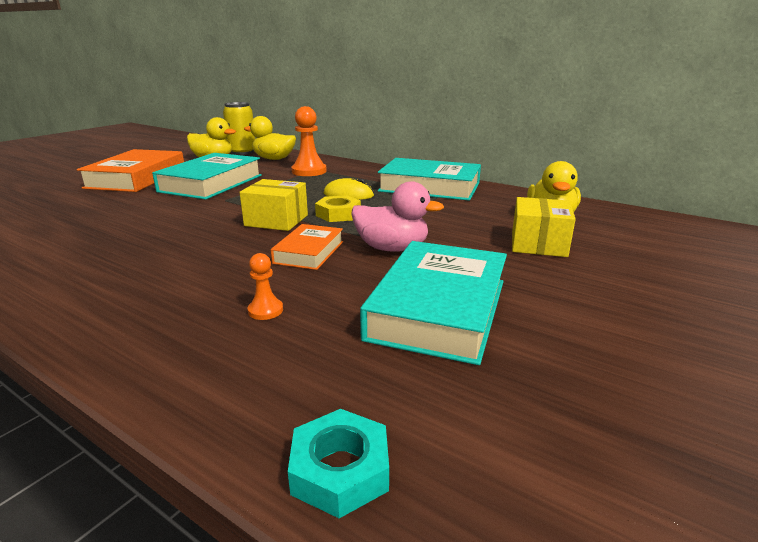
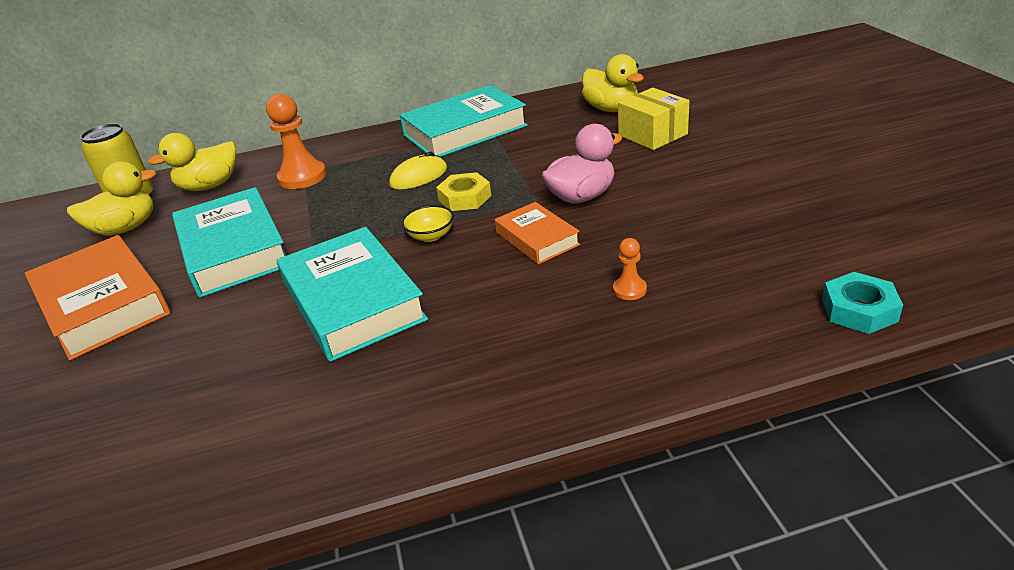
camera: 45 degrees left, 10 degrees up
(276, 220) = (431, 236): yellow box -> yellow bowl
(439, 308) = (708, 213): turquoise book -> turquoise book (353, 301)

